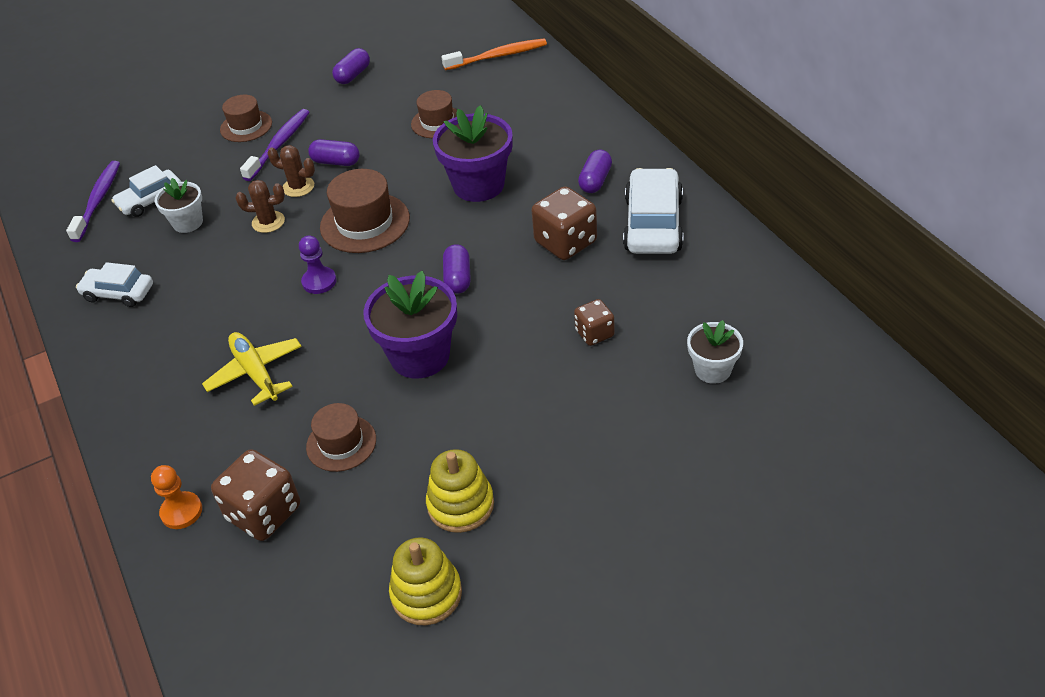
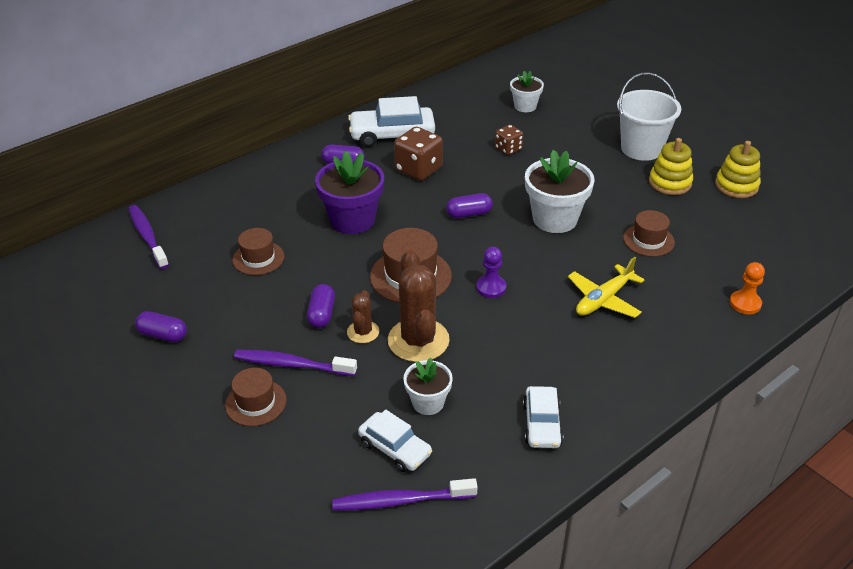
camera: 105 degrees left, 5 degrees down
(264, 513) = (722, 263): brown dice -> none
(268, 222) = (418, 340): brown cactus -> brown cactus, size x1.88
(420, 356) = (555, 219): purple flower pot -> white flower pot
(498, 56) = (147, 236): orange toothbrush -> purple toothbrush
(561, 492) = (641, 149): none -> white bucket

